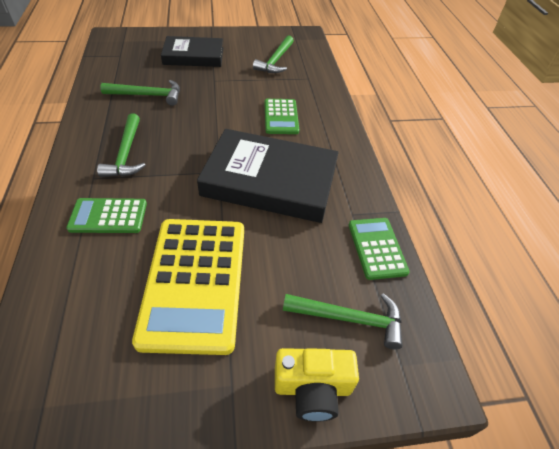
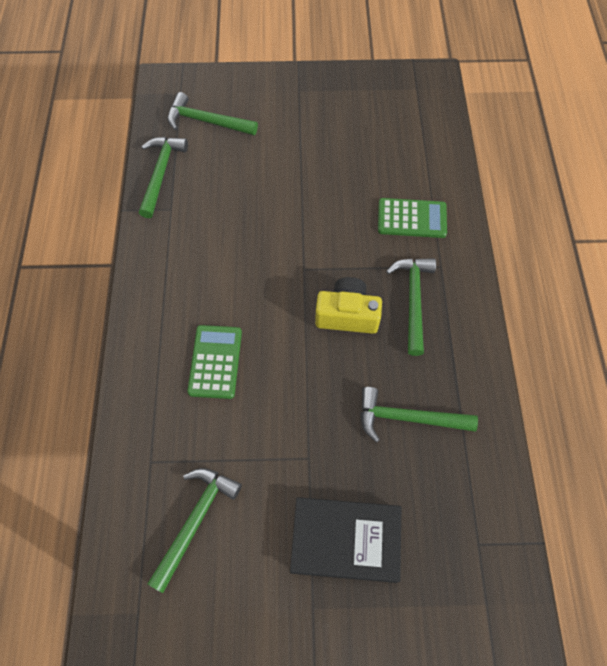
camera: 170 degrees left, 15 degrees up
(194, 282) = (326, 154): yellow calculator -> none
(270, 181) = (248, 253): black book -> none
(312, 388) = (245, 85): yellow camera -> yellow camera (347, 314)
(377, 248) = (161, 173): green calculator -> green hammer

